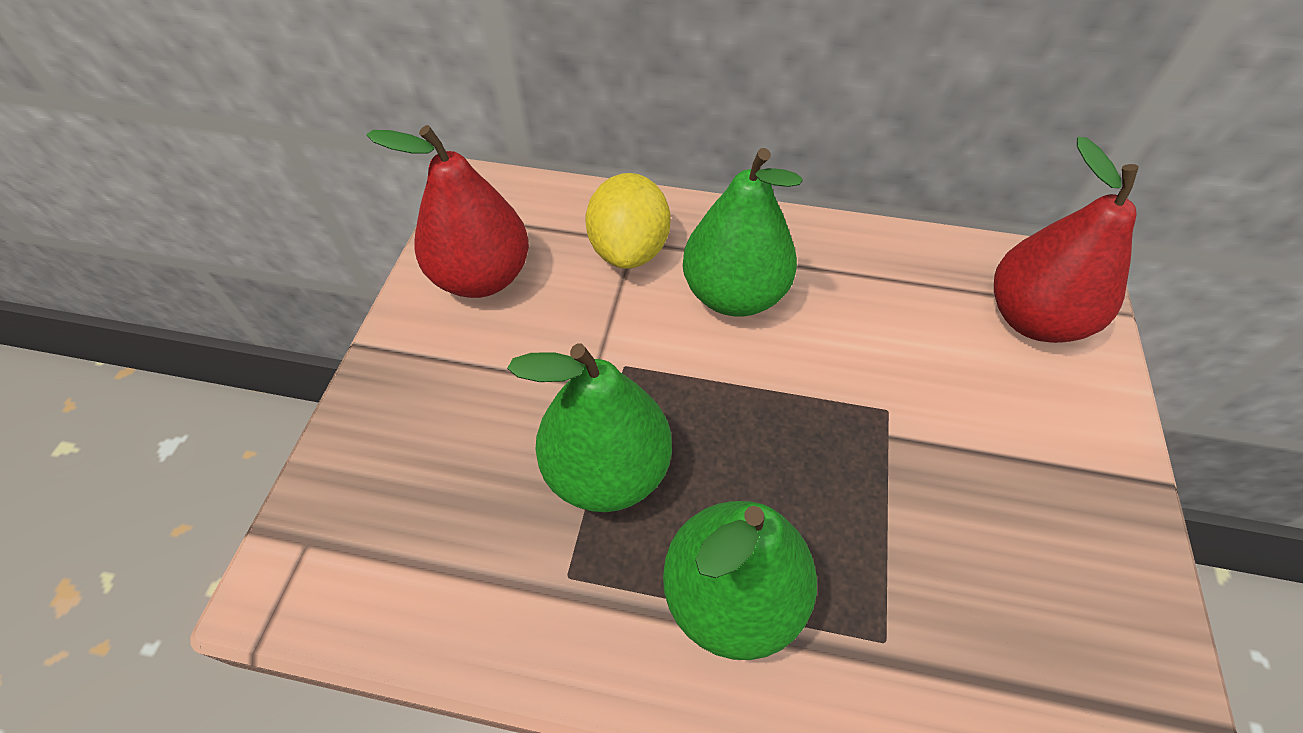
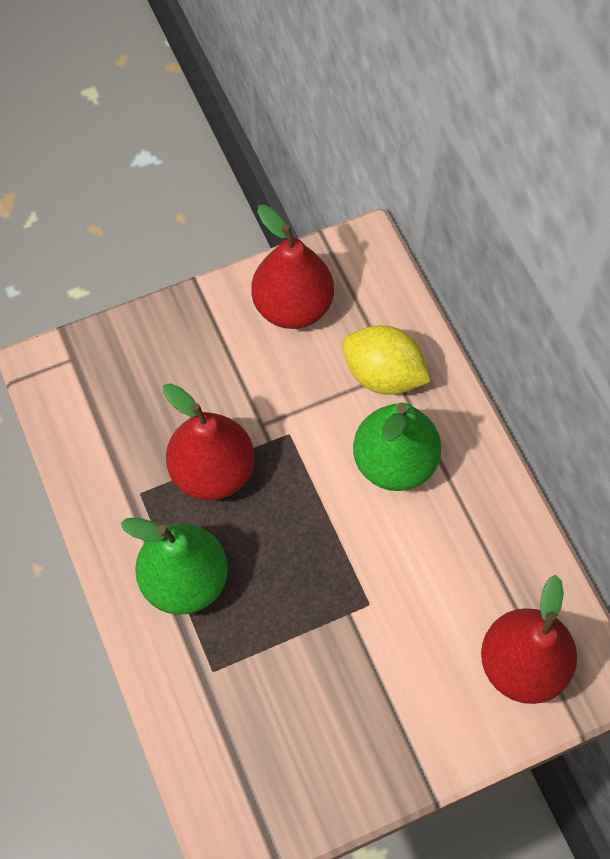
camera: 55 degrees right, 10 degrees up
(607, 470) = (212, 471): green pear -> red pear
(629, 250) = (383, 375): yellow lemon -> yellow lemon turned 60 degrees clockwise

